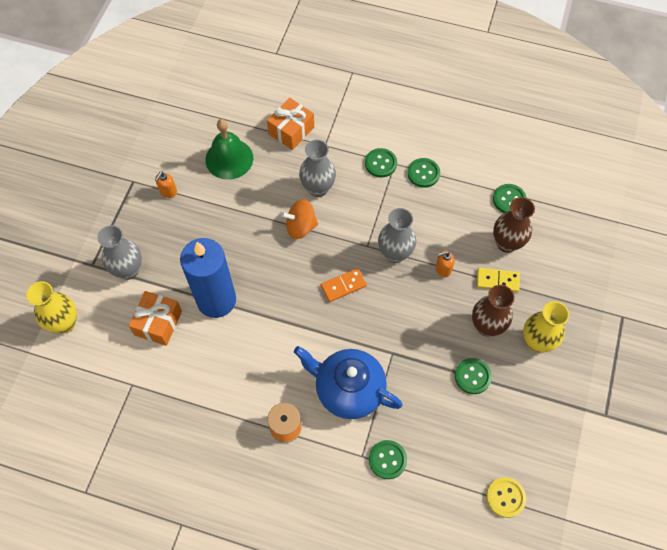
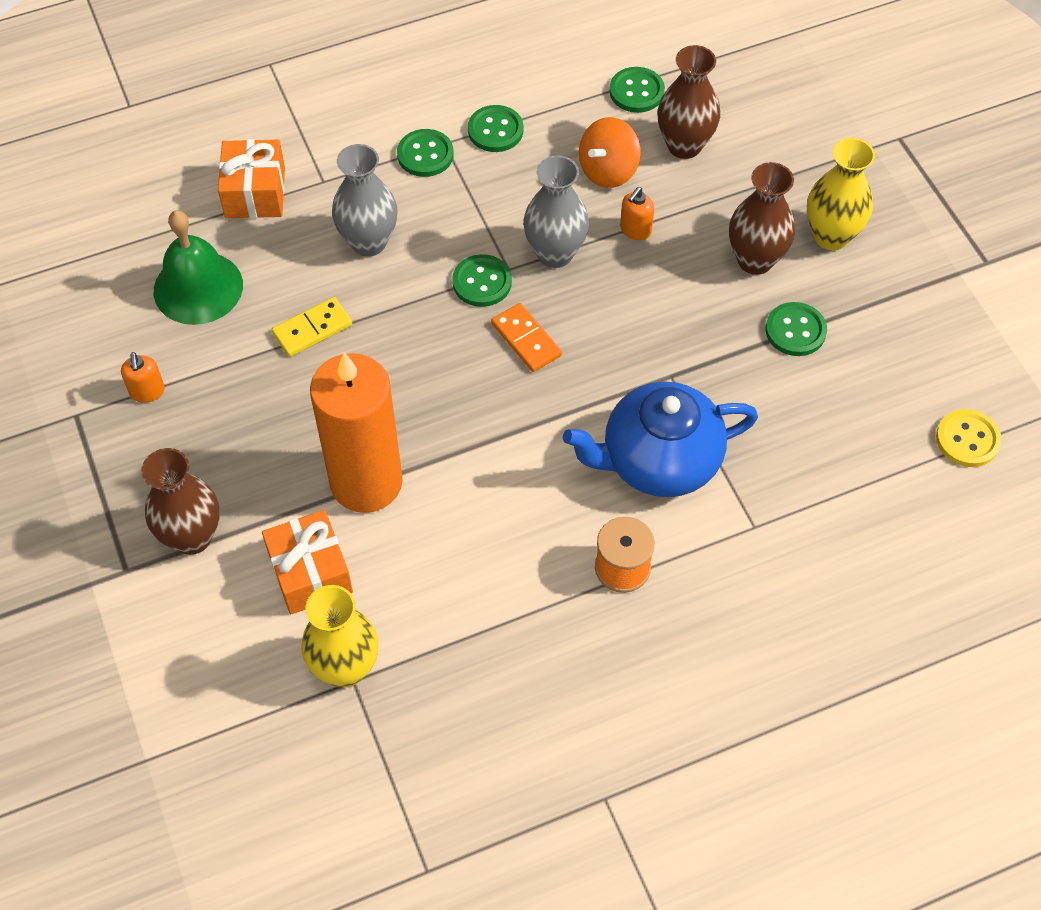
camera: 40 degrees left, 5 degrees down
(64, 323) = (163, 678): yellow vase -> yellow vase (345, 668)
(128, 270) = (192, 537): grey vase -> brown vase
(216, 300) = (366, 482): blue candle -> orange candle
(300, 227) = (393, 307): orange spinning top -> orange spinning top (608, 170)
(343, 286) = (526, 340): orange domino -> orange domino turned 60 degrees counterclockwise
(387, 460) = (790, 506): green button -> green button (482, 282)
(497, 280) = (716, 197): yellow domino -> yellow domino (312, 329)

